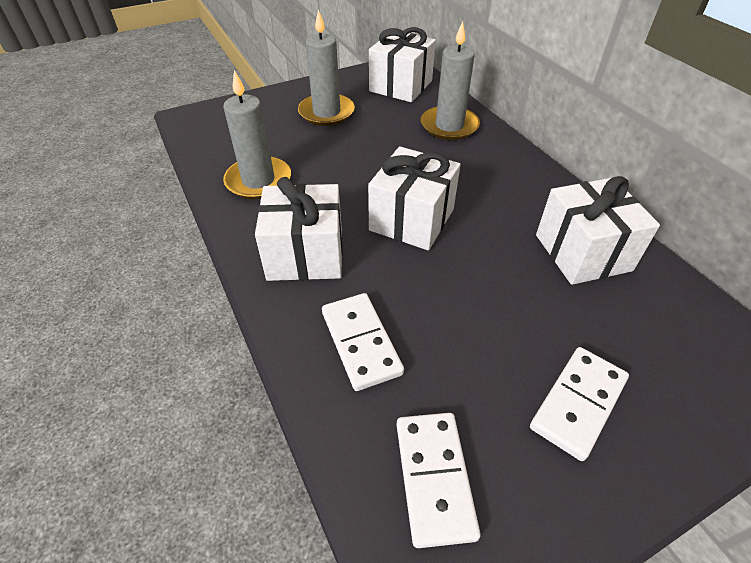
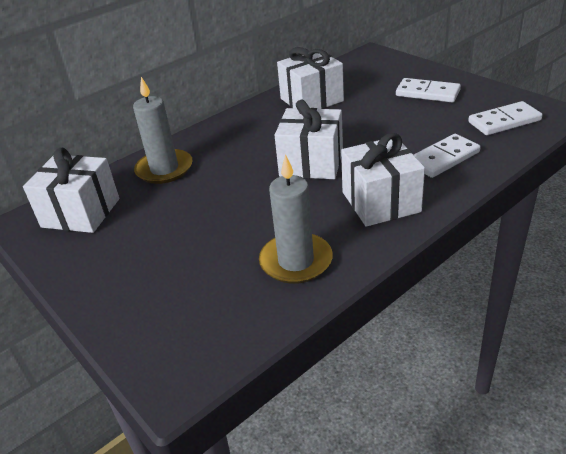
camera: 100 degrees left, 10 degrees down
(326, 112) = (147, 252): grey candle -> none

